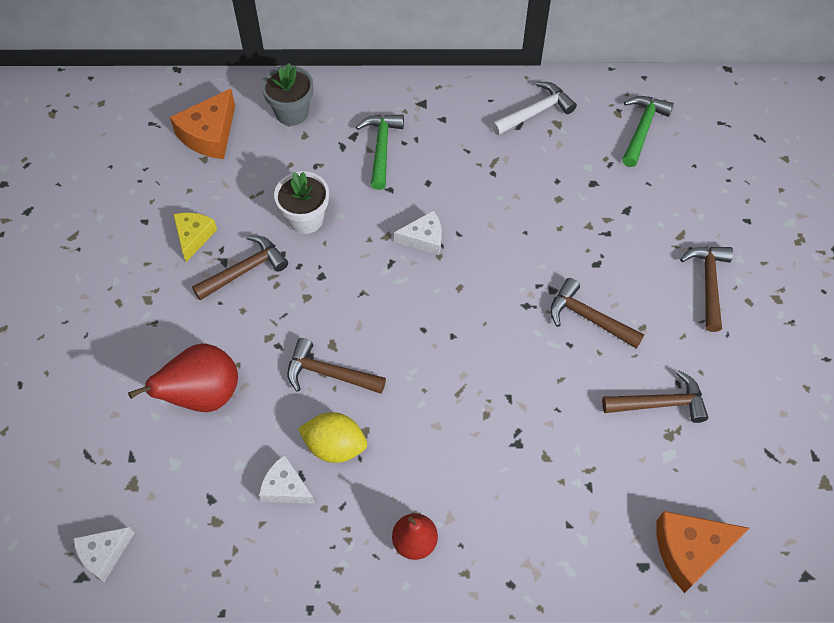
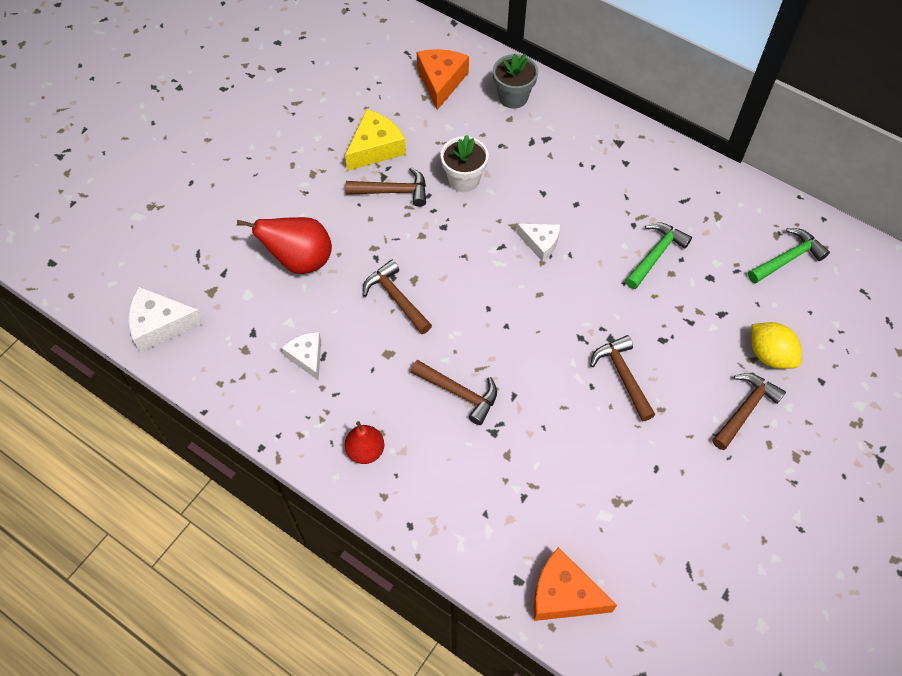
camera: 35 degrees right, 0 degrees up
(104, 554) = (161, 324): white cheese -> white cheese, size x1.53
(194, 237) = (376, 148): yellow cheese -> yellow cheese, size x1.53
(209, 134) = (441, 81): orange cheese -> orange cheese turned 120 degrees clockwise
(335, 446) = (361, 350): yellow lemon -> yellow lemon (769, 355)
(381, 148) = (560, 159): green hammer -> green hammer (656, 254)
(535, 112) = (706, 197): white hammer -> none
(660, 403) = (629, 474): brown hammer -> brown hammer (459, 393)

